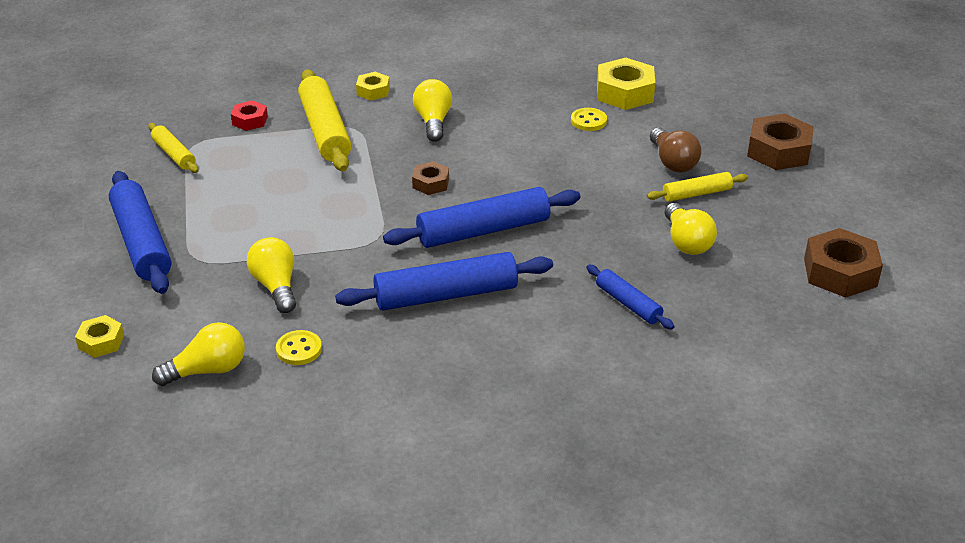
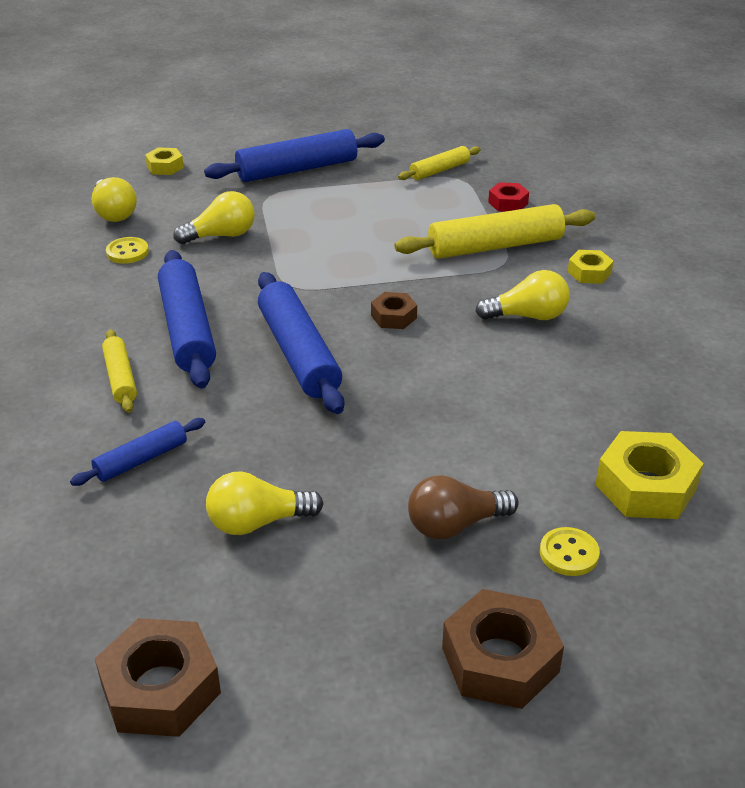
camera: 90 degrees right, 0 degrees up
(588, 121) = (555, 445): yellow button -> yellow button (569, 553)
(697, 194) = (372, 544): yellow rolling pin -> yellow rolling pin (120, 378)

